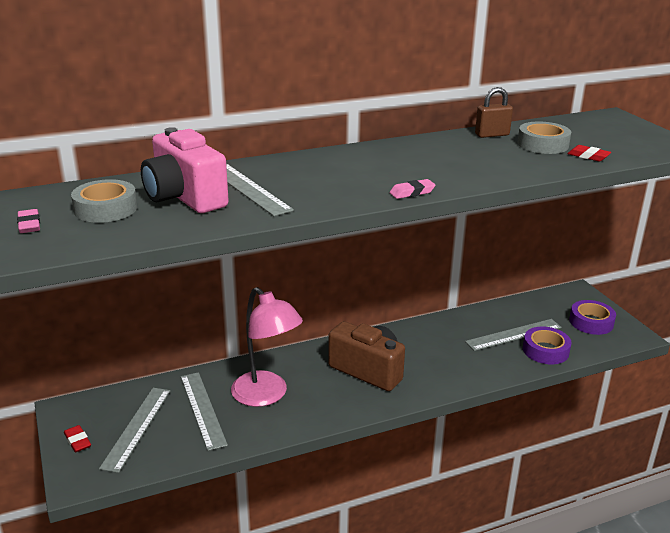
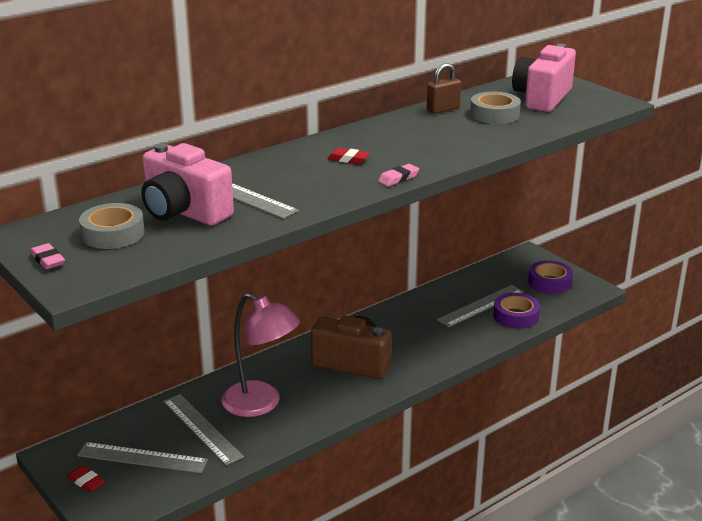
camera: 15 degrees left, 0 degrees up
(137, 427) = (142, 458): grey ruler -> grey ruler turned 75 degrees counterclockwise
(588, 156) = (540, 122): red eraser -> red eraser (348, 159)
(600, 135) = (542, 98): none -> pink camera

